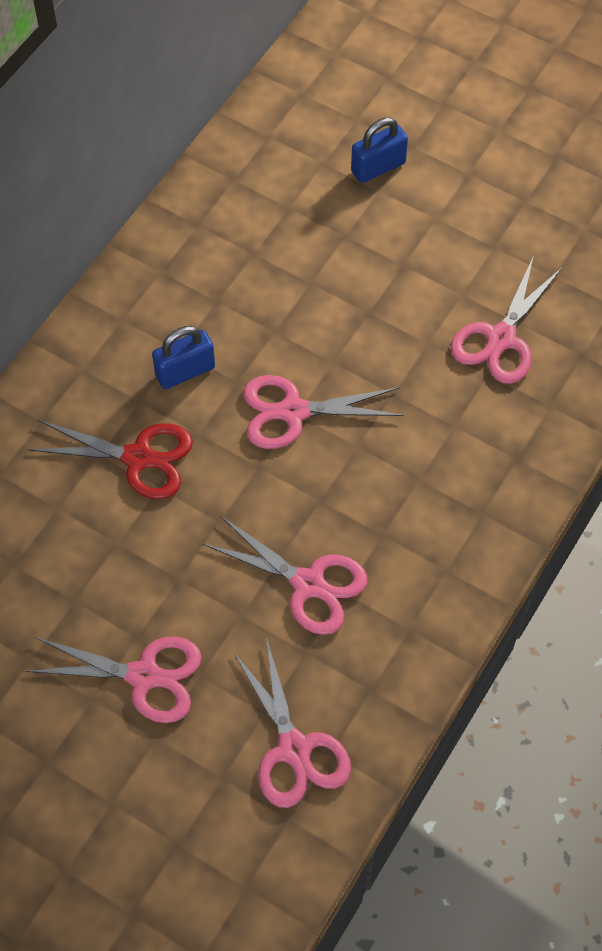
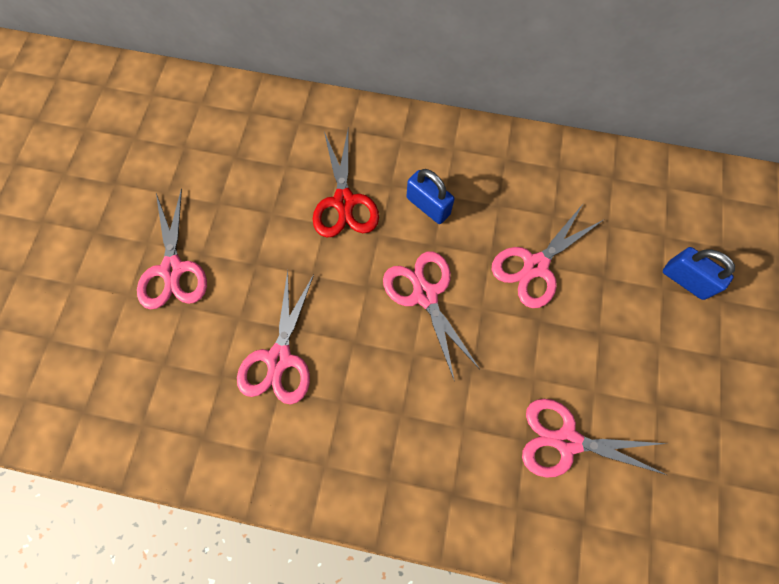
camera: 70 degrees right, 10 degrees up
(294, 749) = (139, 396): pink scissors -> pink scissors (535, 266)

